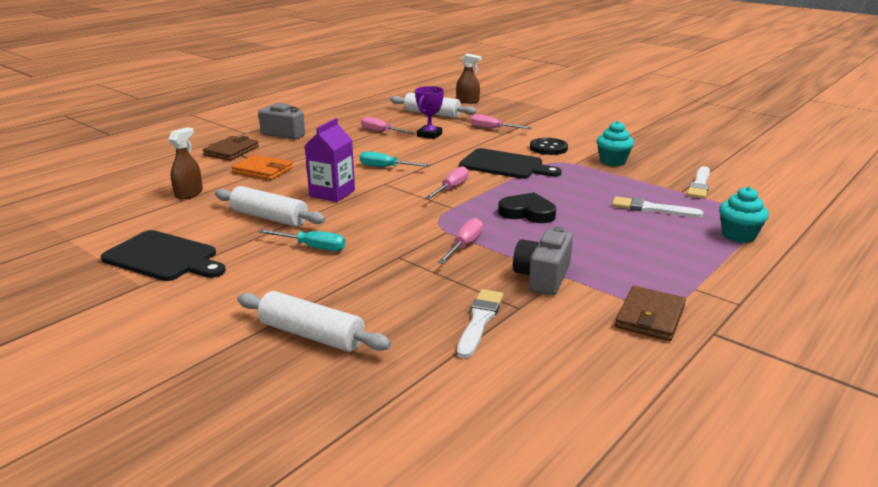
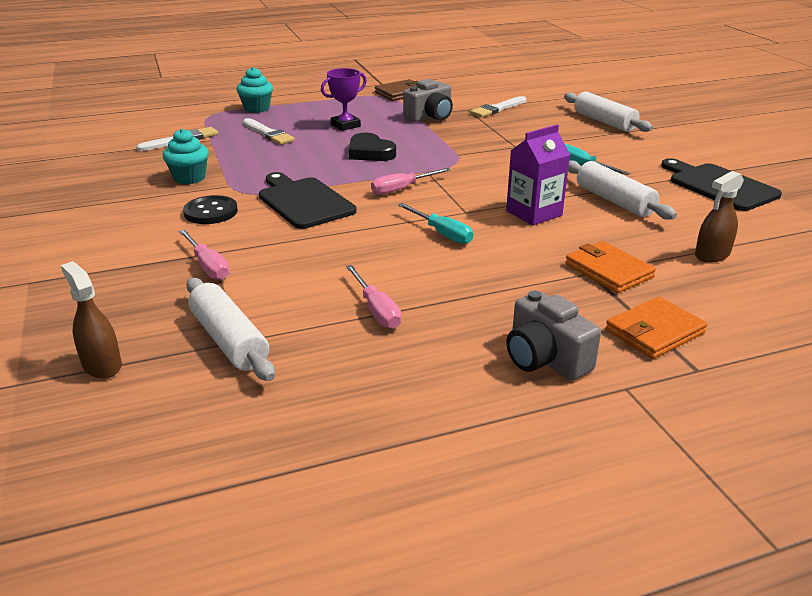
camera: 150 degrees left, 5 degrees up
(231, 151) = (654, 332): brown wallet -> orange wallet
(429, 135) = (314, 279): purple trophy -> purple trophy (345, 125)
(464, 245) = (456, 142): pink screwdriver -> none

